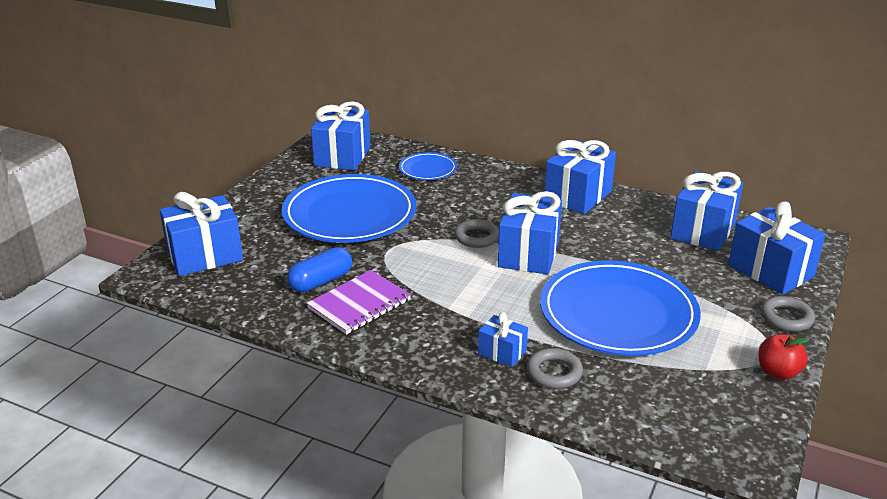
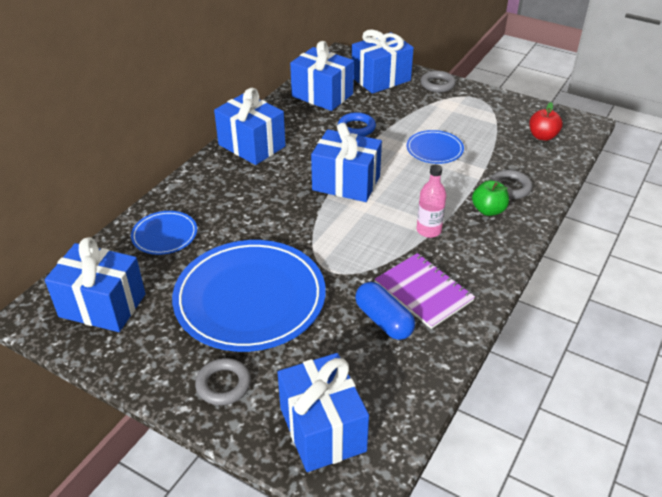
camera: 85 degrees left, 10 degrees up
(456, 308) = (428, 230): none -> pink bottle
(477, 237) = (313, 210): grey ring -> grey ring (223, 384)
(502, 352) = (488, 210): blue gift -> green apple
(618, 313) = (434, 149): blue plate -> blue plate, size x0.47
(641, 256) = (356, 128): none -> blue ring
(778, 372) = (496, 99): red apple -> red apple (542, 136)

